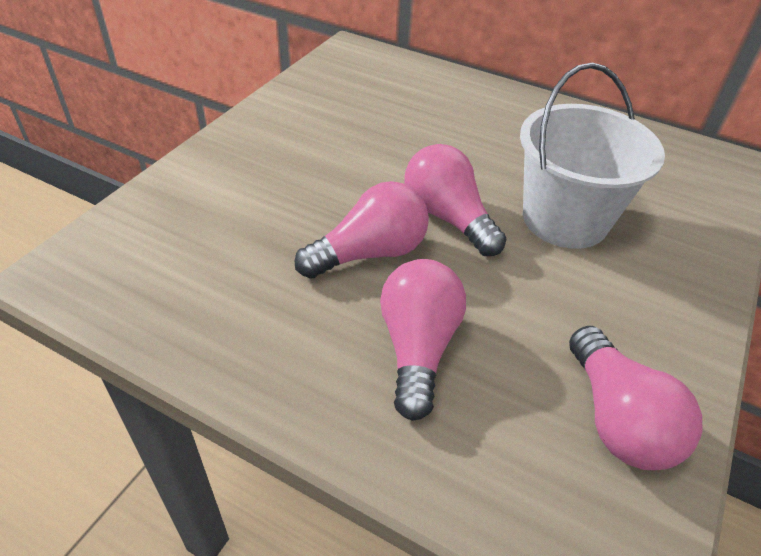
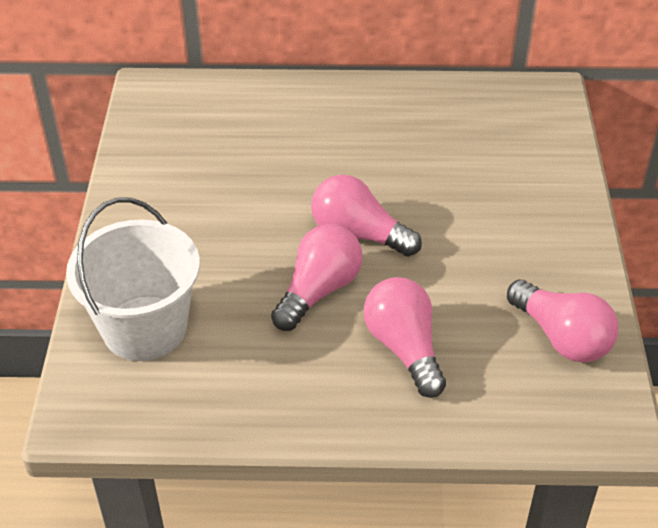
camera: 25 degrees left, 0 degrees up
(565, 219) = (449, 198): white bucket -> white bucket (145, 328)

